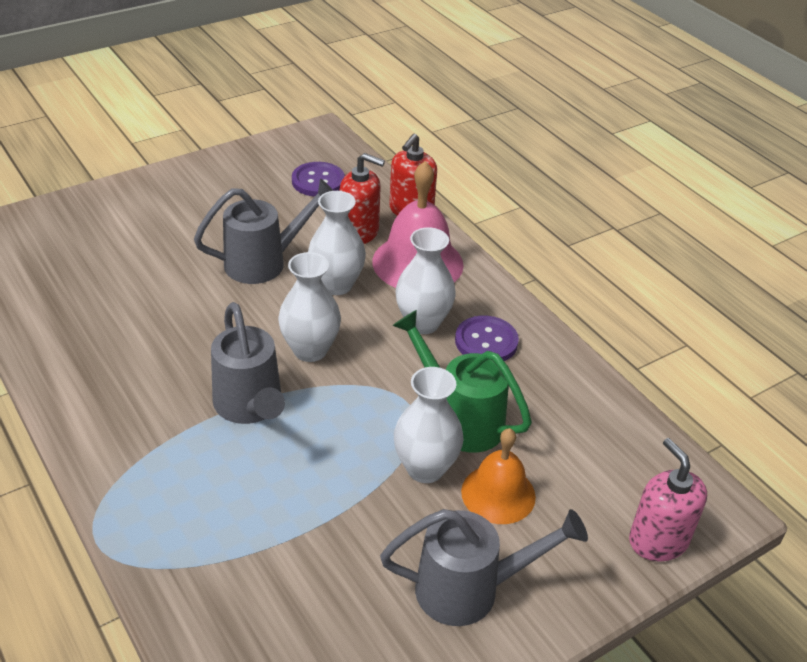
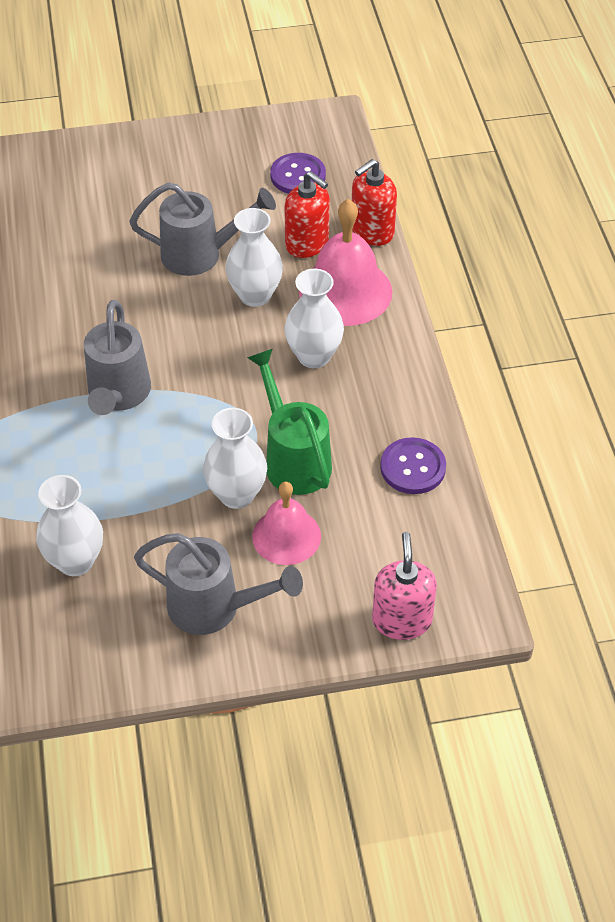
camera: 25 degrees right, 10 degrees up
(310, 350) = (196, 355): white vase -> white vase (75, 561)
(486, 341) = (362, 391): purple button -> purple button (413, 467)
(498, 494) = (286, 536): orange bell -> pink bell

